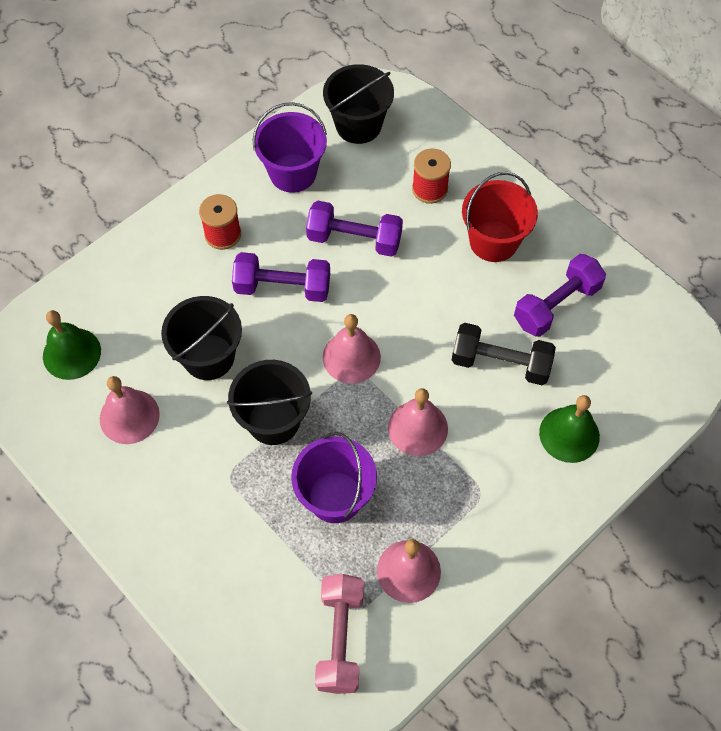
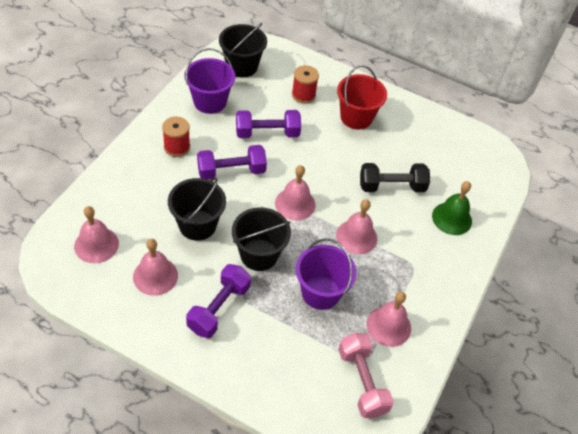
camera: 25 degrees left, 10 degrees down
(72, 353) = (96, 244): green bell -> pink bell
(556, 305) = (410, 146): purple dumbbell -> purple dumbbell (219, 308)

